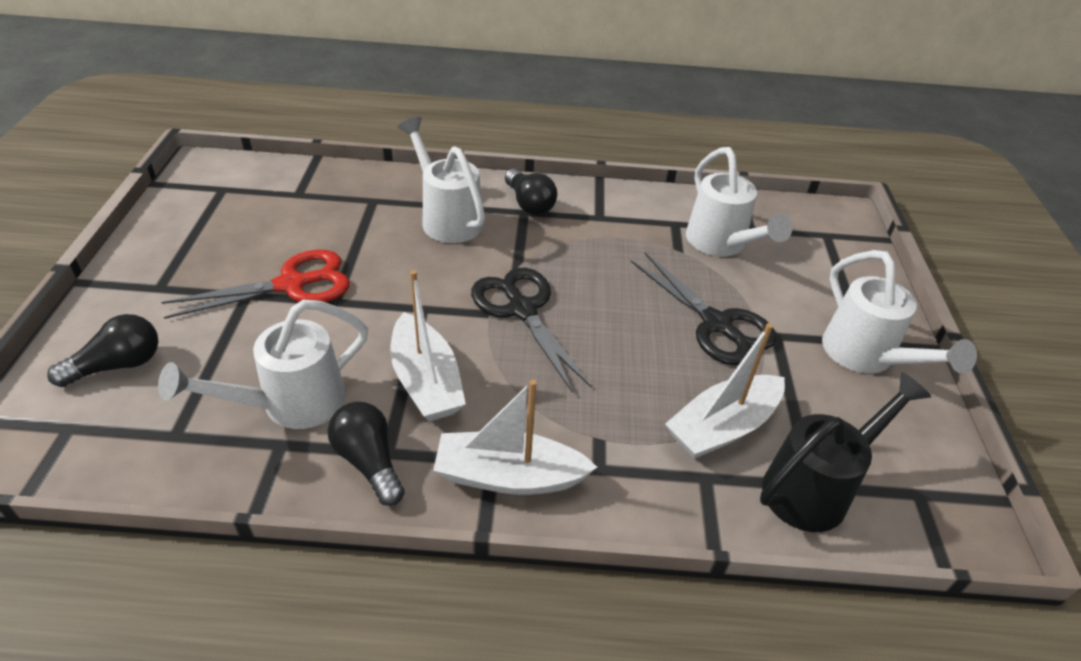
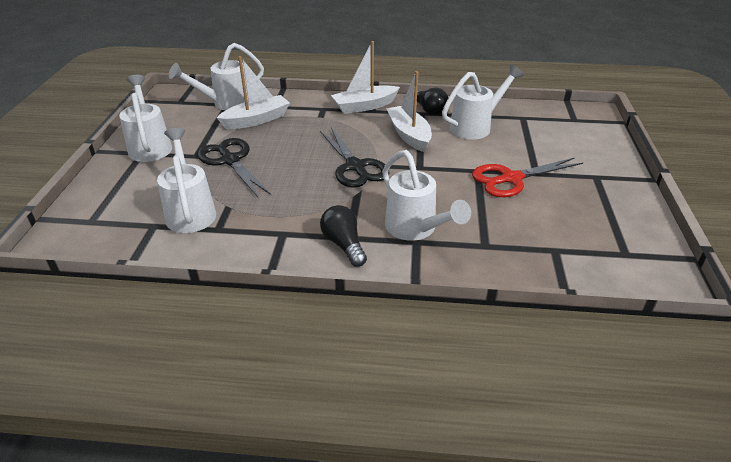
camera: 175 degrees left, 5 degrees down
(118, 365) = (577, 140): black light bulb -> none
(509, 476) = (364, 106): white boat -> white boat turned 150 degrees clockwise
(815, 487) = (226, 103): black watering can -> white watering can

